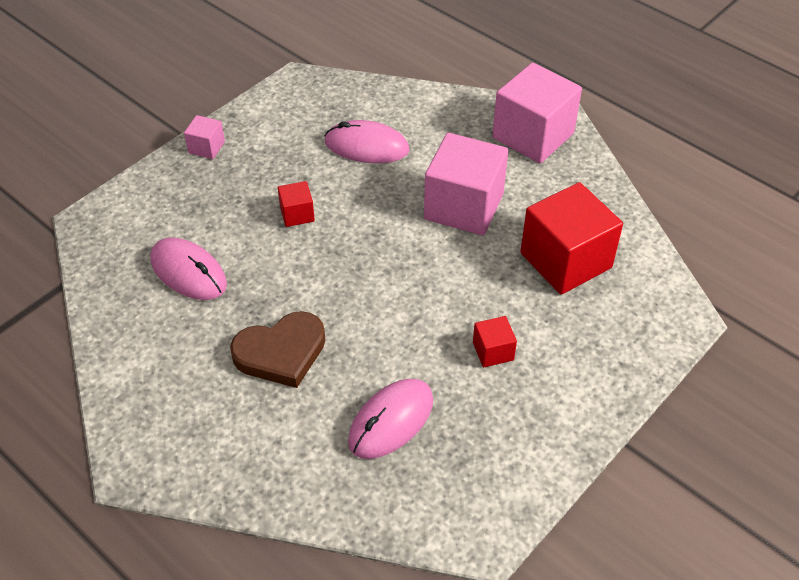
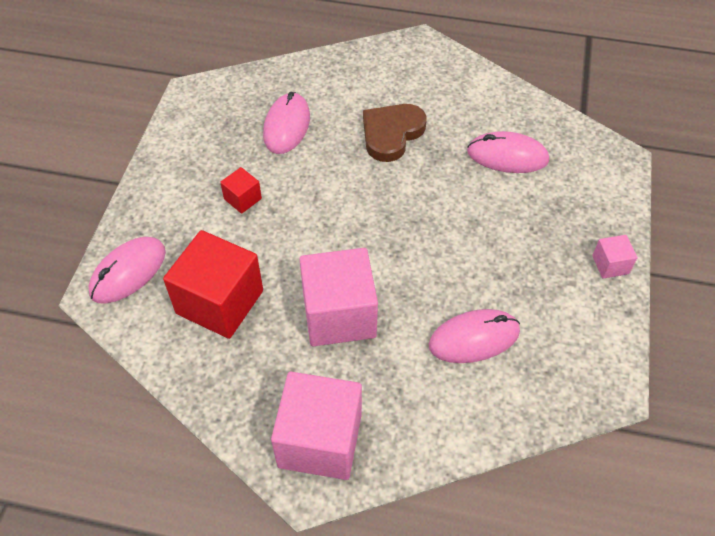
camera: 150 degrees right, 5 degrees up
(297, 214) = (473, 238): red cube -> none
(646, 326) = (128, 272): none -> pink mouse

